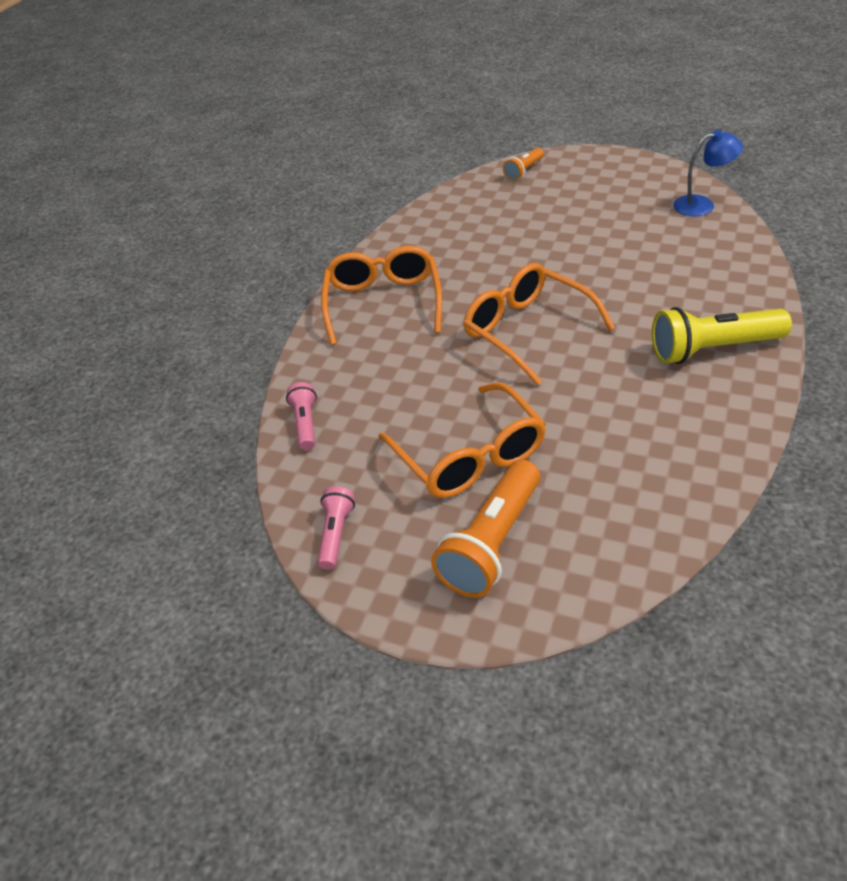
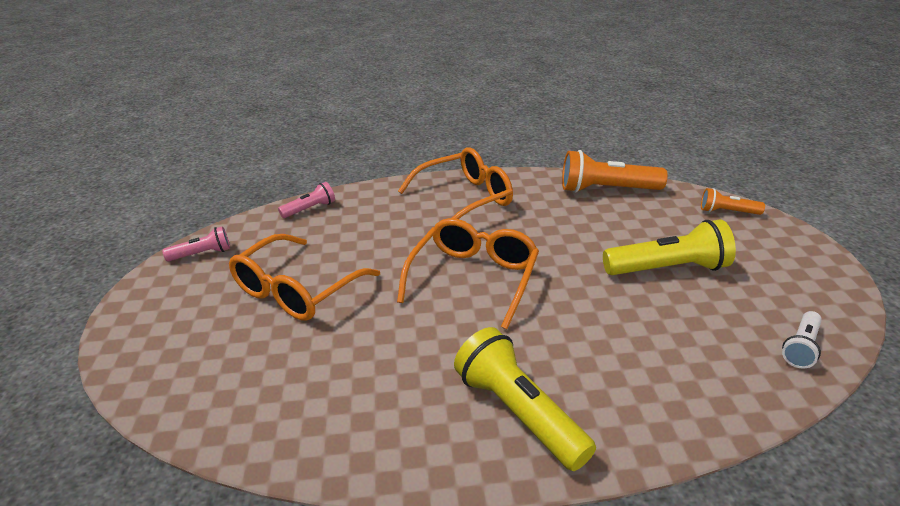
camera: 60 degrees right, 10 degrees down
(492, 543) = (200, 328): orange flashlight -> orange flashlight (606, 190)
(581, 225) = (668, 268): none -> yellow flashlight
(702, 205) = (801, 348): blue lamp -> white flashlight

